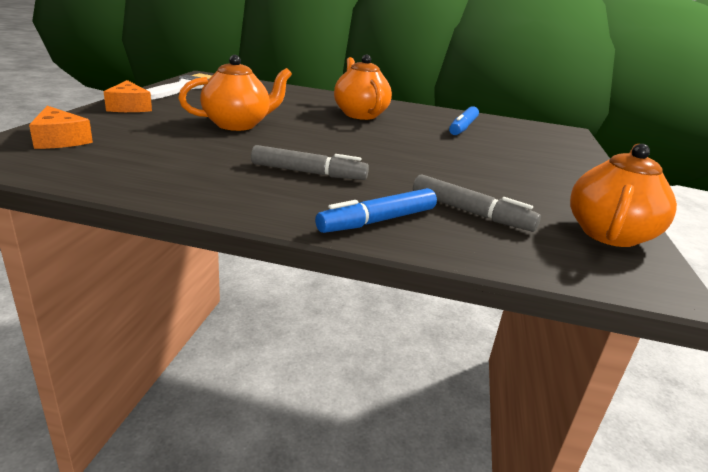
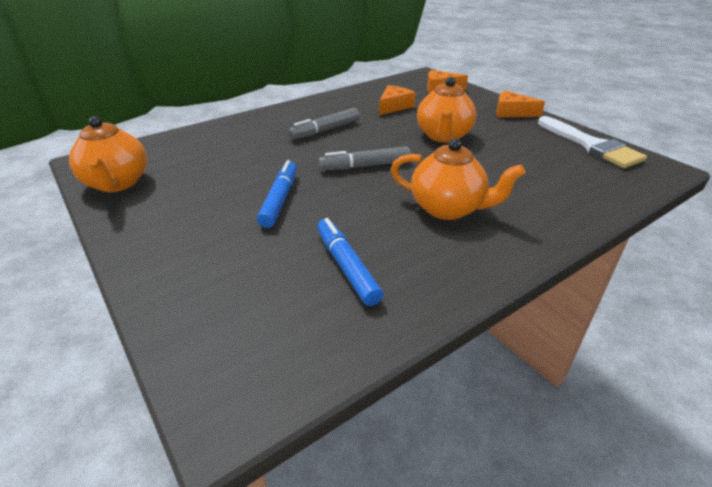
camera: 135 degrees right, 10 degrees up
(174, 154) = (394, 106): none -> orange cheese
(378, 221) = (247, 126): blue marker -> blue marker (279, 200)
(470, 212) = (212, 153): grey marker -> grey marker (365, 166)

